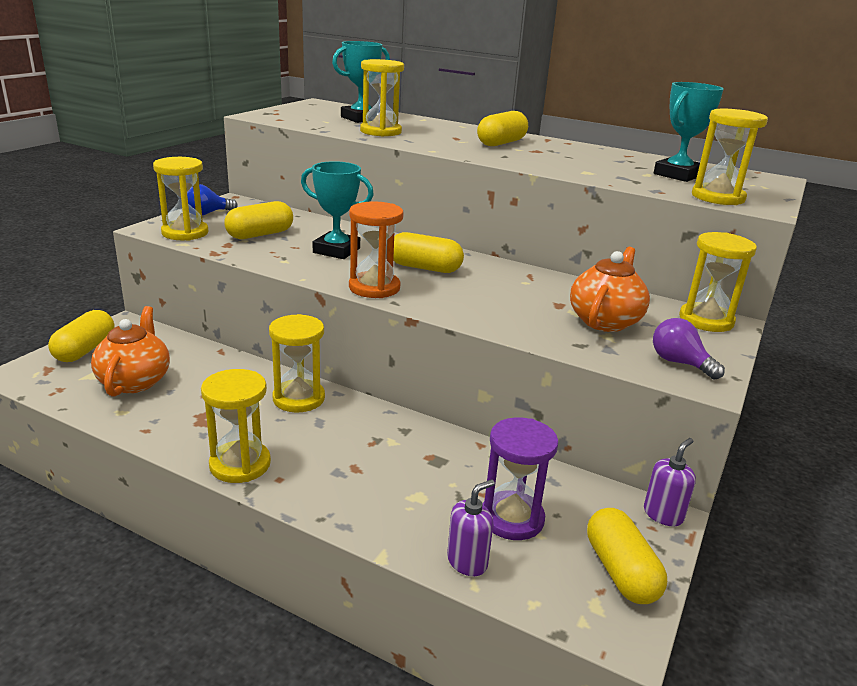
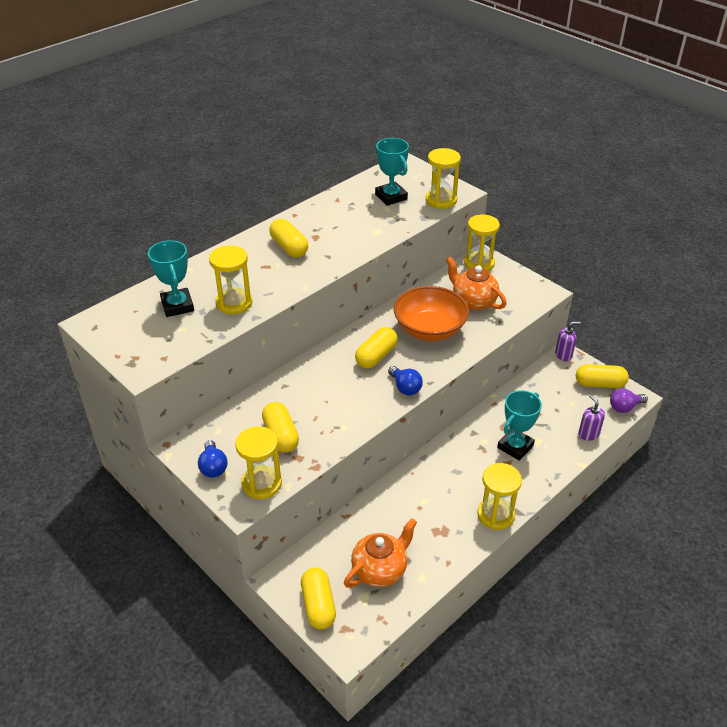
camera: 70 degrees left, 15 degrees up
(85, 350) = (318, 605): yellow capsule -> yellow capsule turned 45 degrees clockwise
(135, 381) = (380, 569): orange teapot -> orange teapot turned 120 degrees clockwise
(298, 398) = (426, 478): yellow hourglass -> none
(336, 250) = (330, 395): turquoise trophy -> turquoise trophy (515, 446)
(374, 288) = (405, 387): orange hourglass -> blue light bulb
(508, 295) = (429, 329): none -> orange bowl
(512, 518) = (559, 409): purple hourglass -> none
(663, 514) = (563, 355): purple soap dispenser -> purple soap dispenser turned 105 degrees clockwise
(679, 363) = (525, 292): purple light bulb -> purple light bulb (624, 407)

